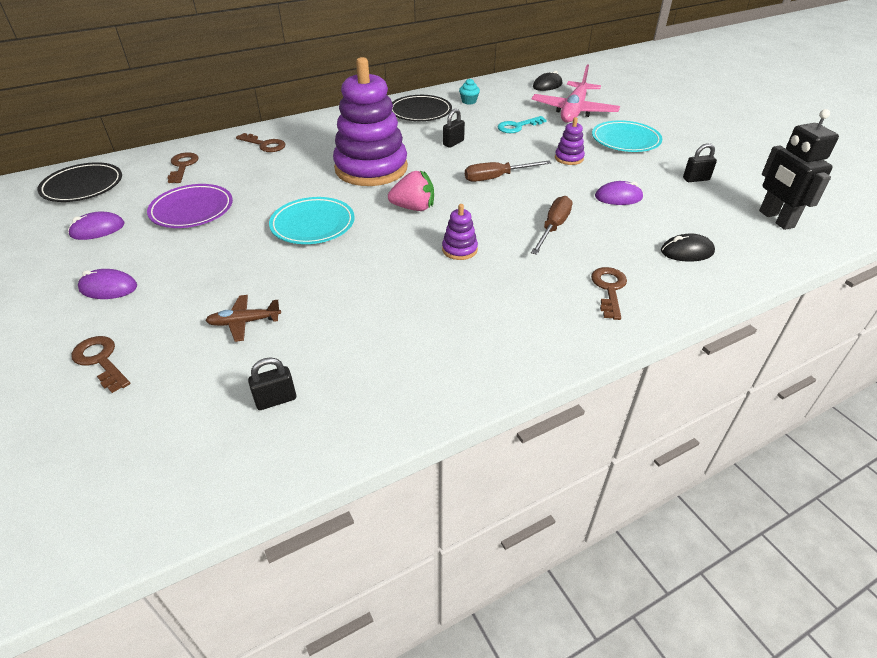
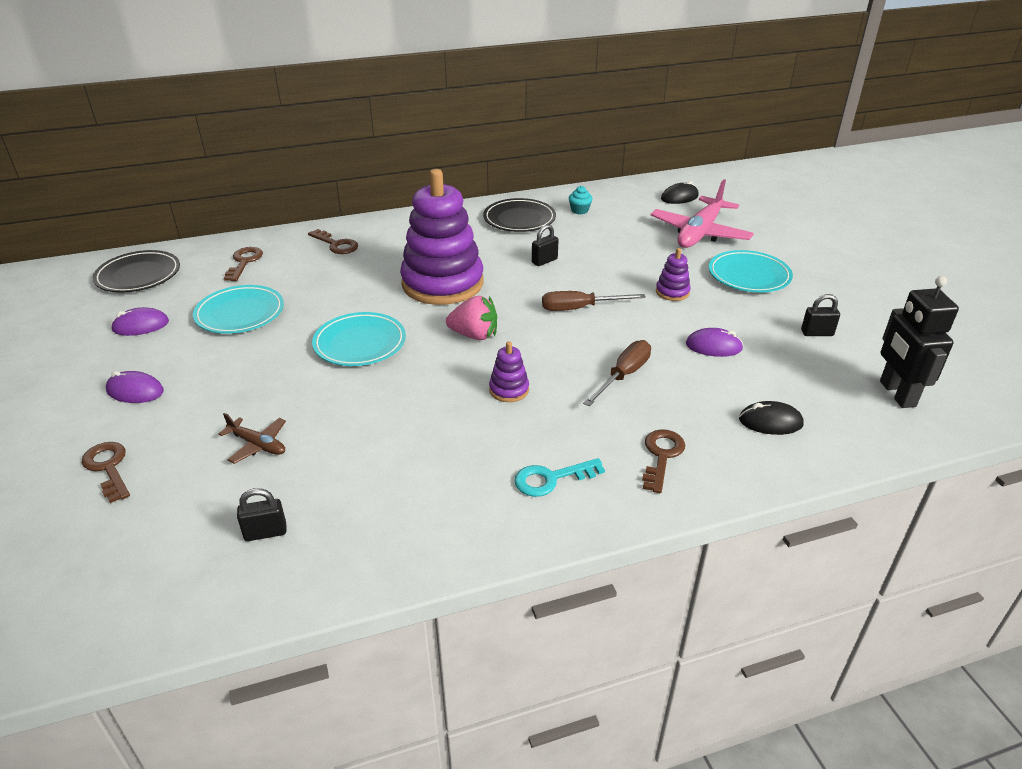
camera: 10 degrees right, 5 degrees down
(192, 210) = (240, 313): purple plate -> turquoise plate
(244, 322) = (258, 445): brown plane -> brown plane turned 150 degrees counterclockwise
(517, 126) = (625, 247): turquoise key -> turquoise key (551, 479)

